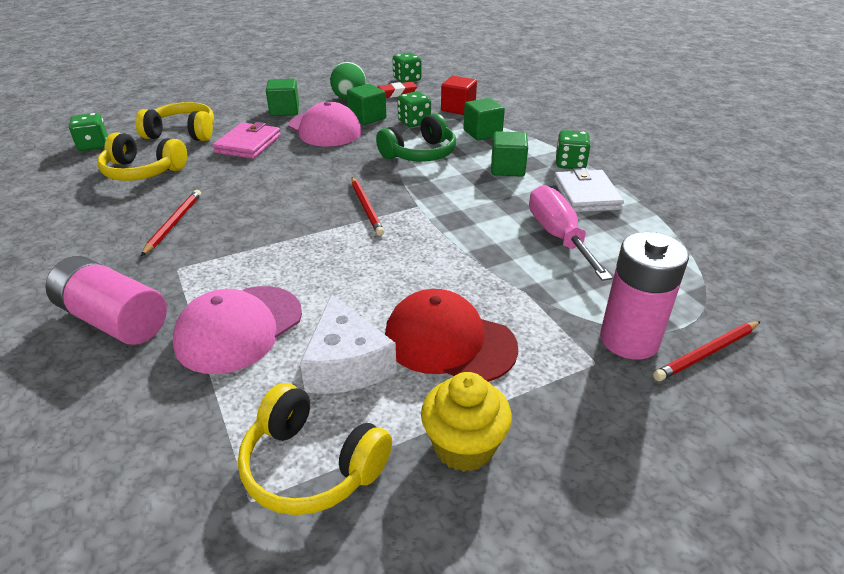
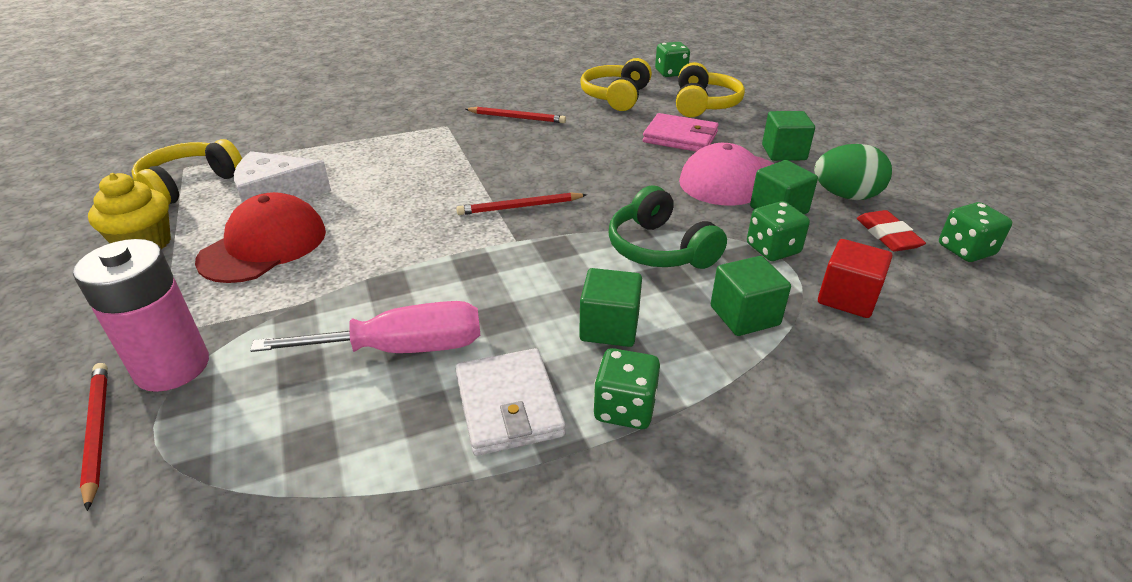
camera: 95 degrees right, 0 degrees up
(113, 319) = (391, 112): pink battery -> none
(239, 328) = (351, 153): pink cap -> none
(586, 195) = (509, 405): white wallet -> white wallet turned 75 degrees clockwise

